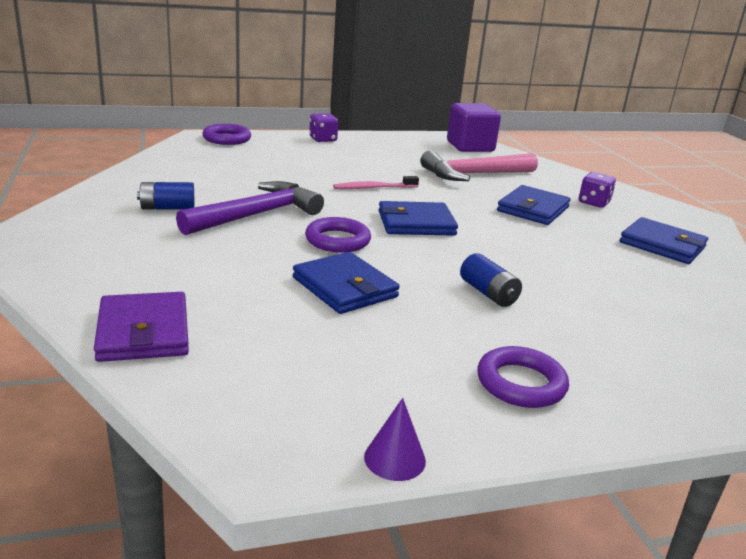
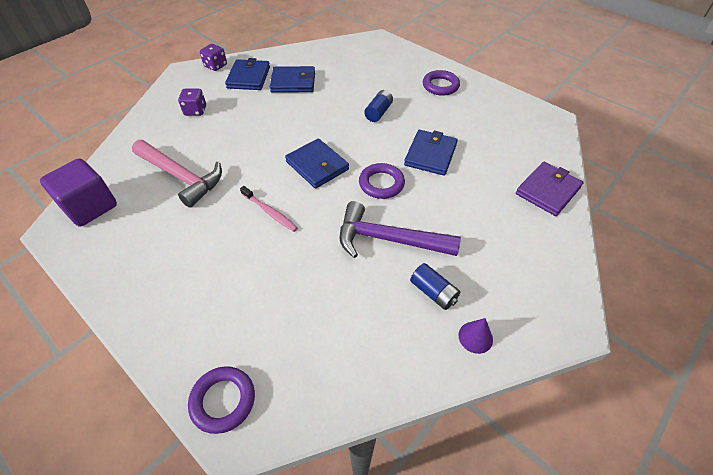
camera: 120 degrees left, 25 degrees up
(323, 139) = (152, 318): purple dice -> purple dice (215, 66)
(395, 458) = (515, 97): purple cone -> purple cone (475, 337)
(533, 209) = (236, 130): blue wallet -> blue wallet (293, 82)

